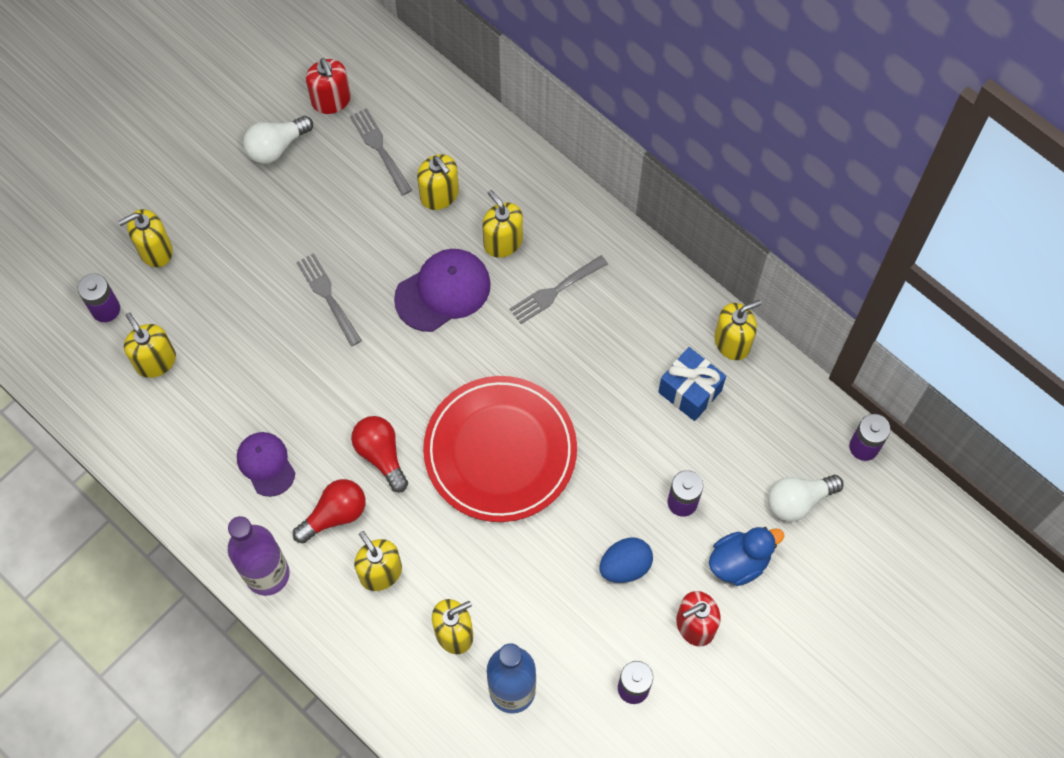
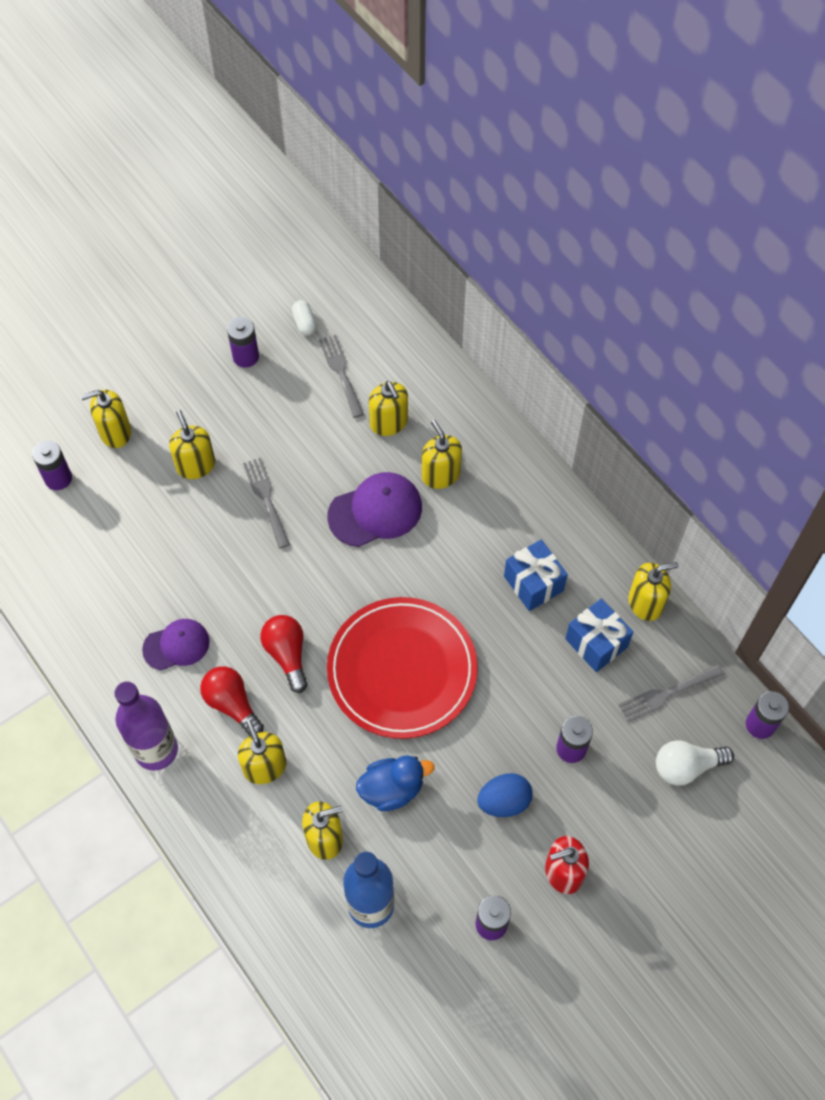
camera: 10 degrees right, 5 degrees down
(155, 361) = (94, 533): yellow soap dispenser -> yellow soap dispenser (196, 465)
(266, 464) = (176, 645): purple cap -> purple cap turned 90 degrees clockwise
(276, 147) = (246, 356): white light bulb -> purple battery
(331, 100) = (304, 323): red soap dispenser -> white capsule
(335, 514) = (232, 704): red light bulb -> red light bulb turned 105 degrees counterclockwise
(555, 291) = (482, 528): grey fork -> grey fork (667, 693)
(617, 340) = (533, 583): none -> blue gift
(739, 562) = (618, 817): blue duck -> blue duck (392, 789)

